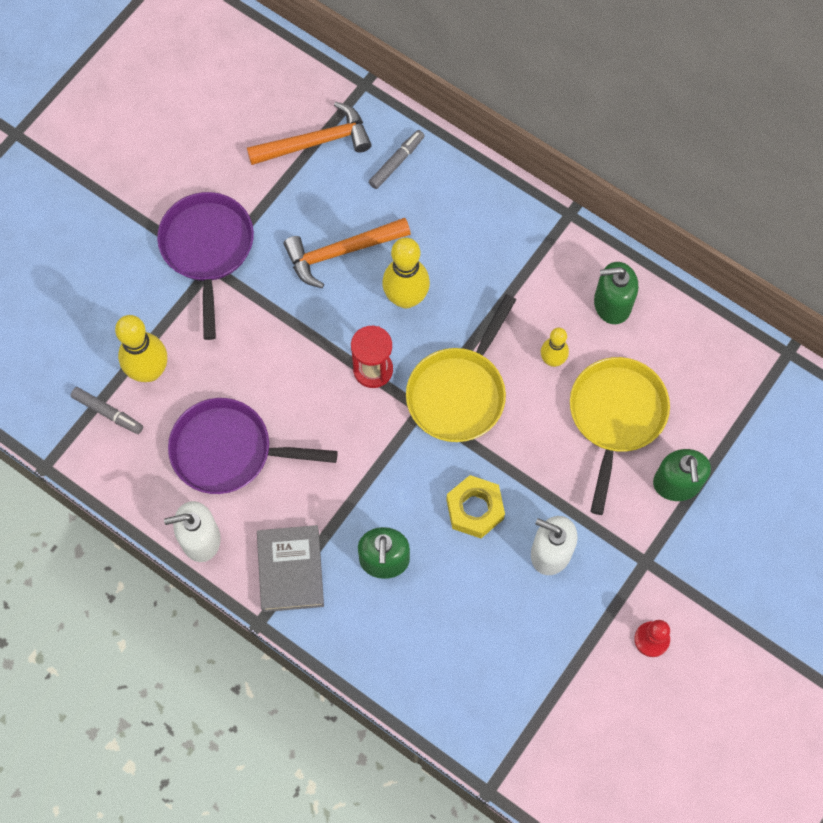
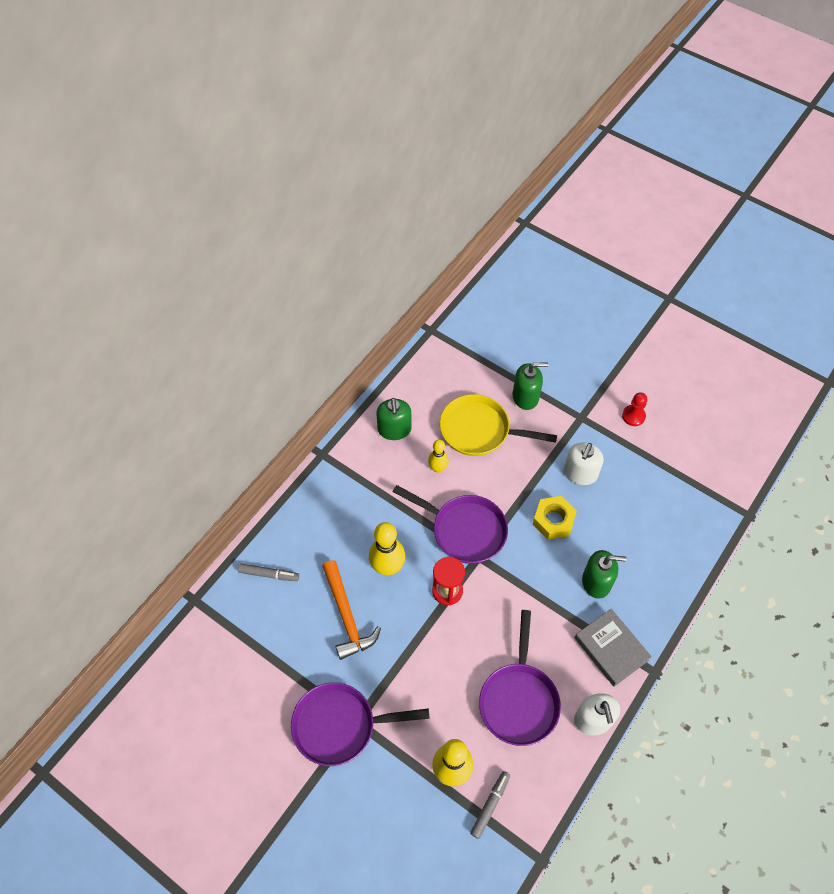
camera: 90 degrees left, 10 degrees down
(290, 570) = (611, 649): grey book -> grey book turned 60 degrees clockwise
(316, 142) = (245, 637): orange hammer -> none
(396, 162) = (269, 574): grey marker -> grey marker turned 150 degrees clockwise
(459, 393) = (464, 530): yellow pan -> purple pan

